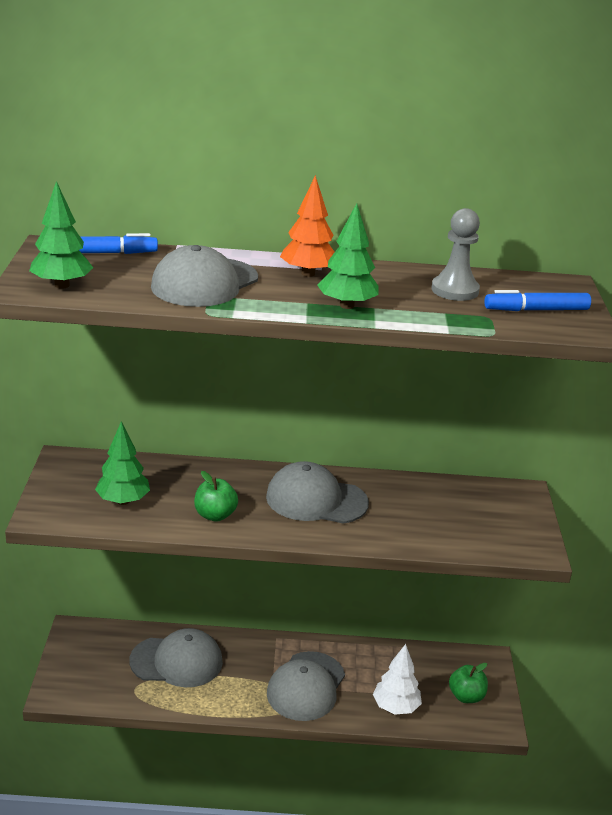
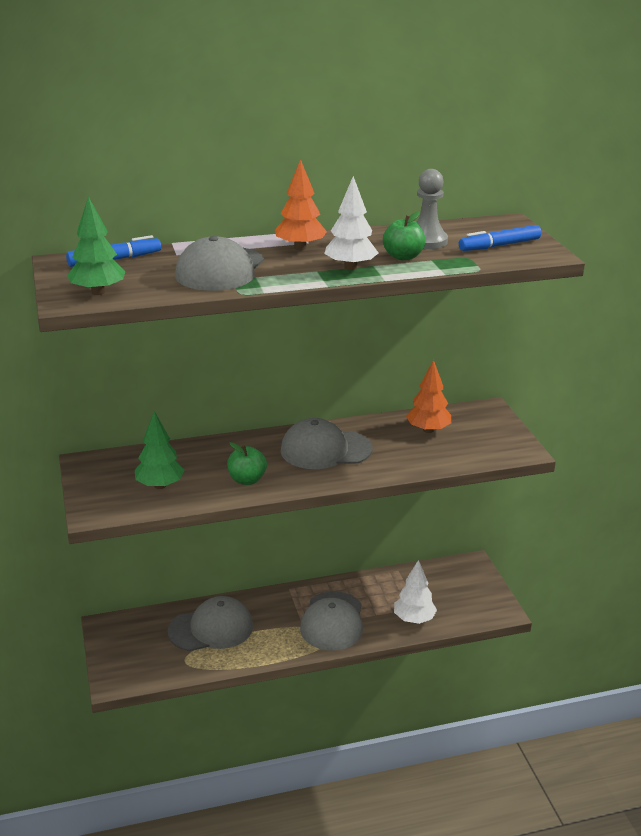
camera: 15 degrees left, 0 degrees up
(347, 305) = (350, 267): green tree -> white tree
(441, 502) = (428, 430): none -> orange tree
(466, 696) = (467, 596): green apple -> green apple (403, 257)

